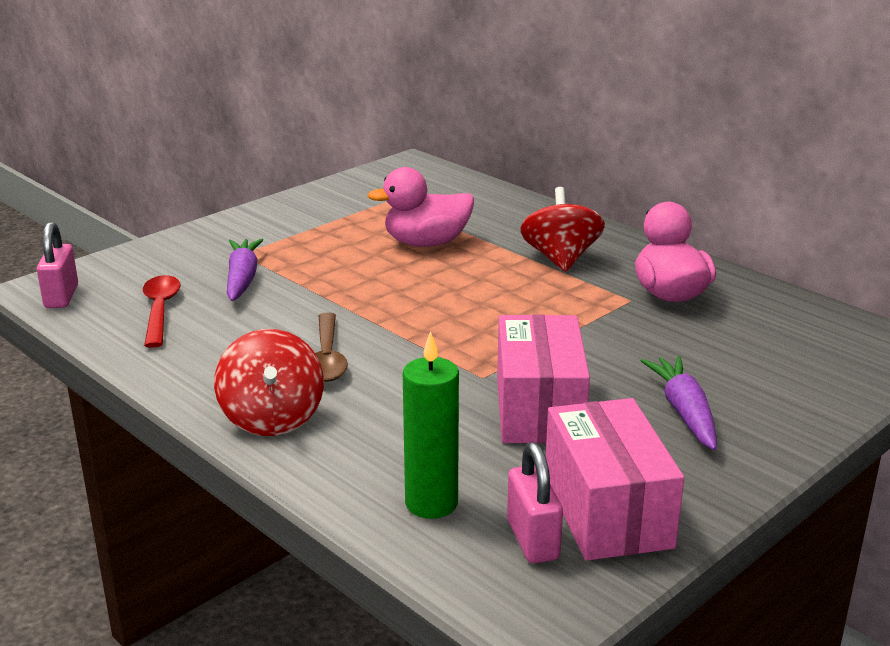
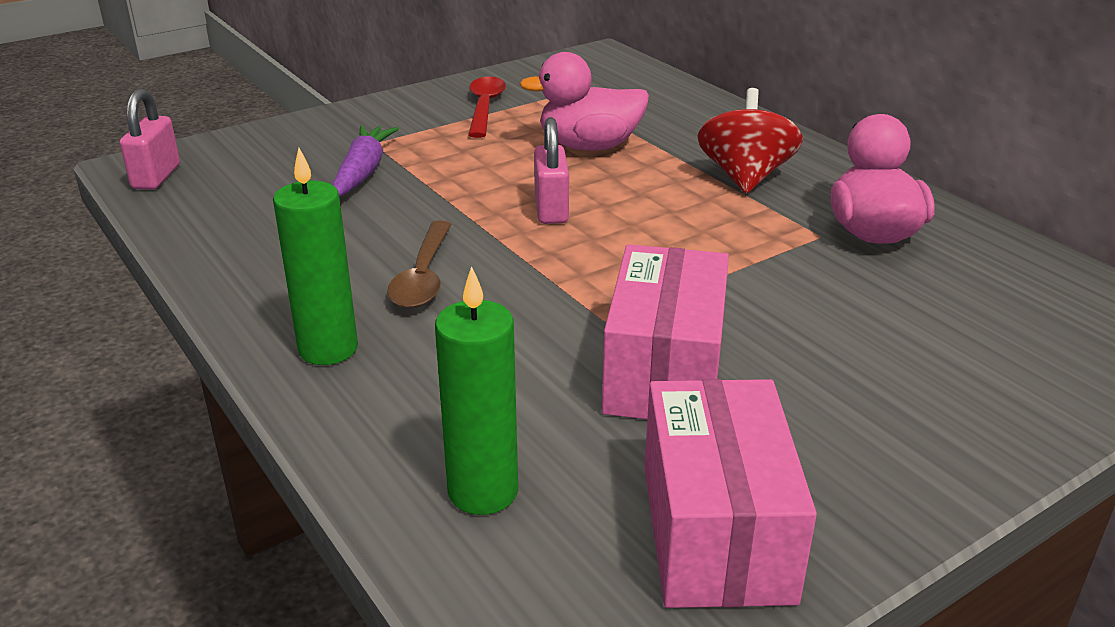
camera: 10 degrees right, 5 degrees up
(160, 310) = (256, 202): red spoon -> red spoon (485, 107)
(272, 418) = (328, 349): red spinning top -> green candle
(532, 540) = (601, 564): pink padlock -> pink padlock (551, 209)
(684, 412) = (857, 396): purple carrot -> none

